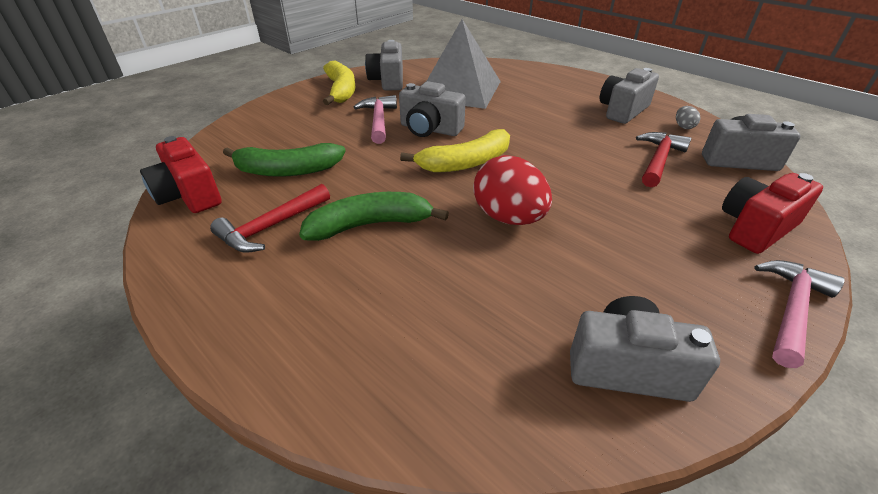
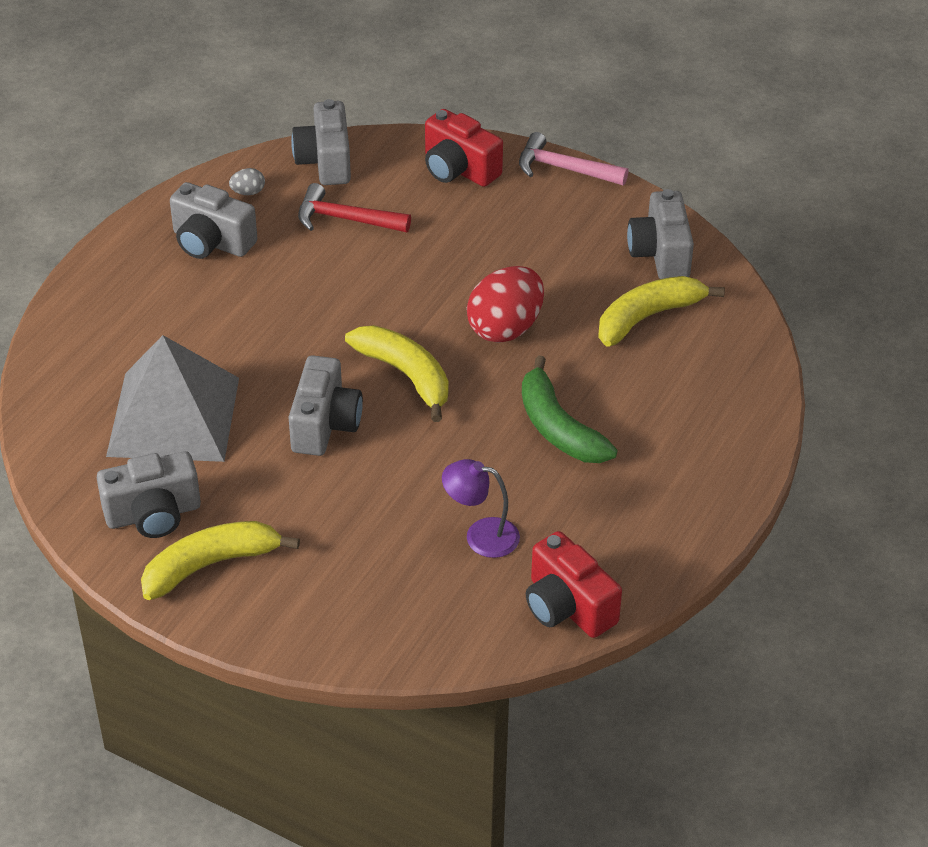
camera: 105 degrees left, 5 degrees up
(189, 195) = (567, 606): red camera -> red camera turned 105 degrees clockwise
(271, 227) = (593, 505): red hammer -> none
(287, 170) = (481, 535): green banana -> purple lamp
(379, 120) = (312, 485): pink hammer -> none
(504, 323) = (648, 317): none -> yellow banana

